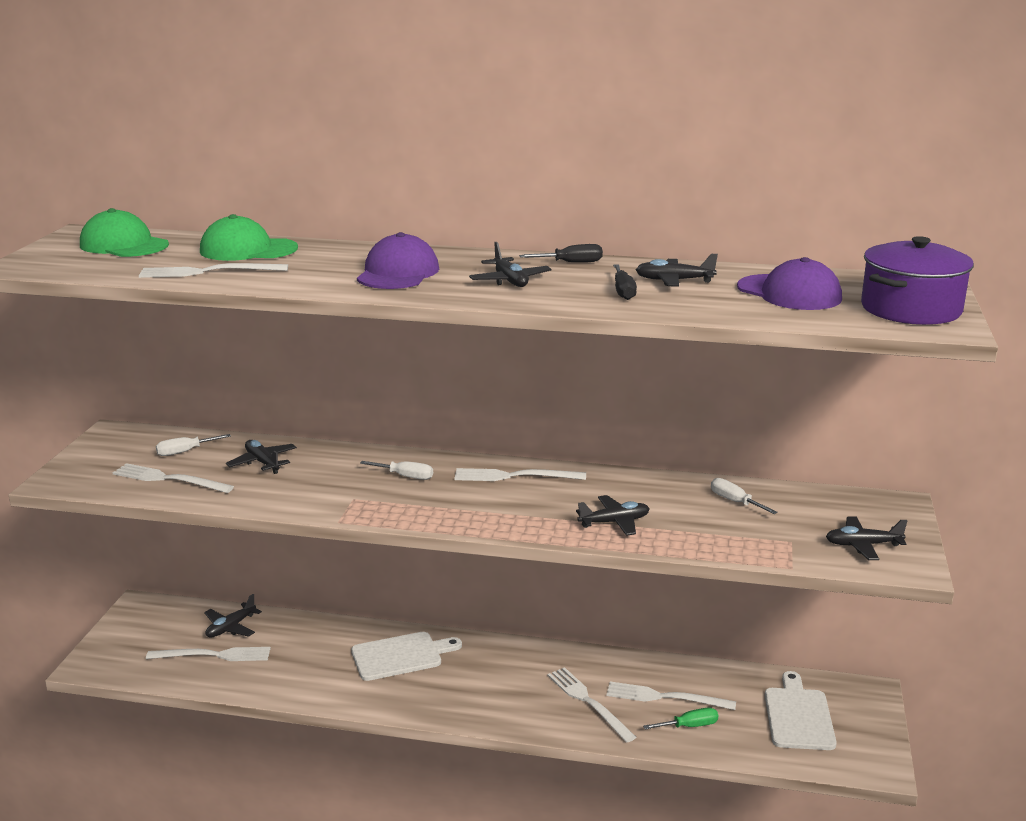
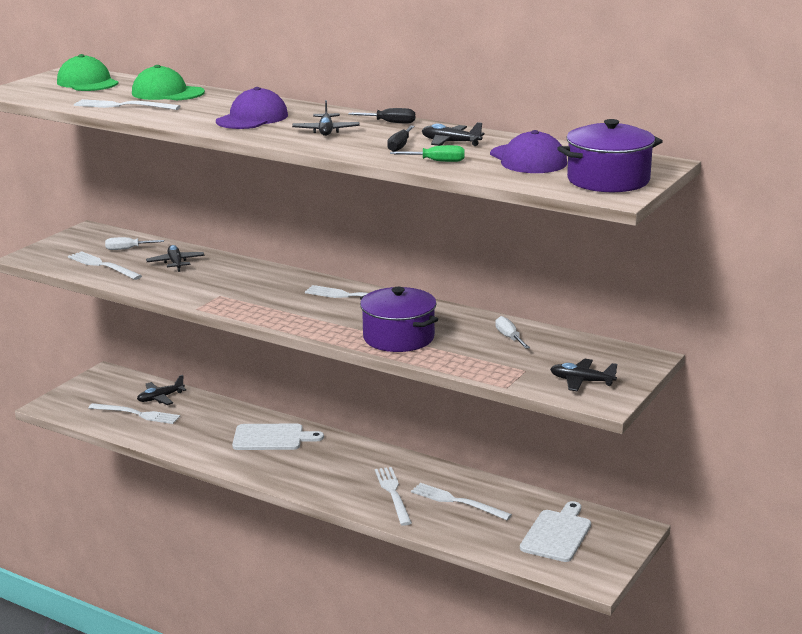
camera: 20 degrees right, 0 degrees up
(405, 476) = (270, 286): white screwdriver -> none
(614, 522) = (398, 338): black plane -> purple pot
(689, 726) = (461, 524): green screwdriver -> green screwdriver (437, 161)

